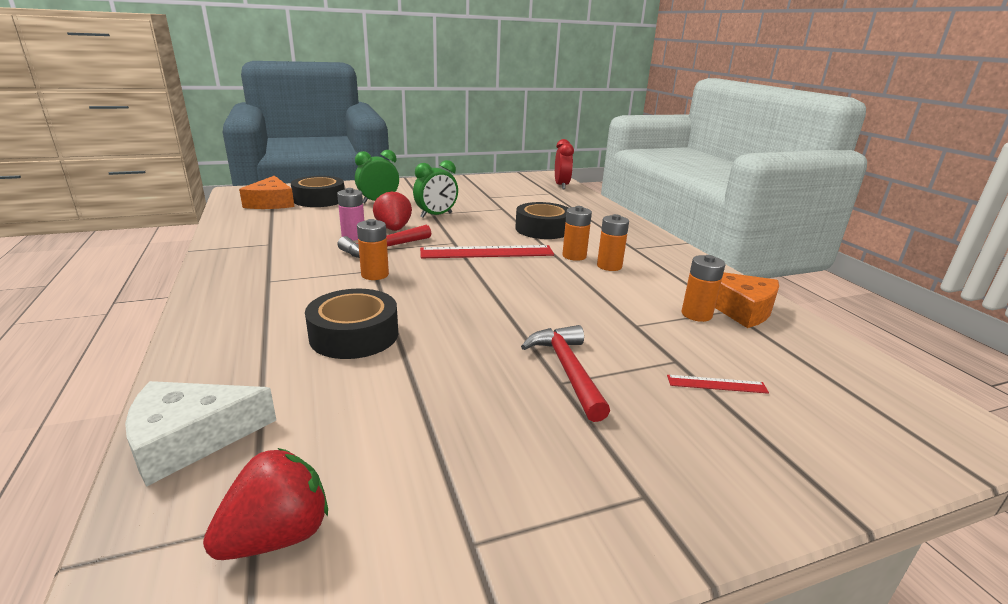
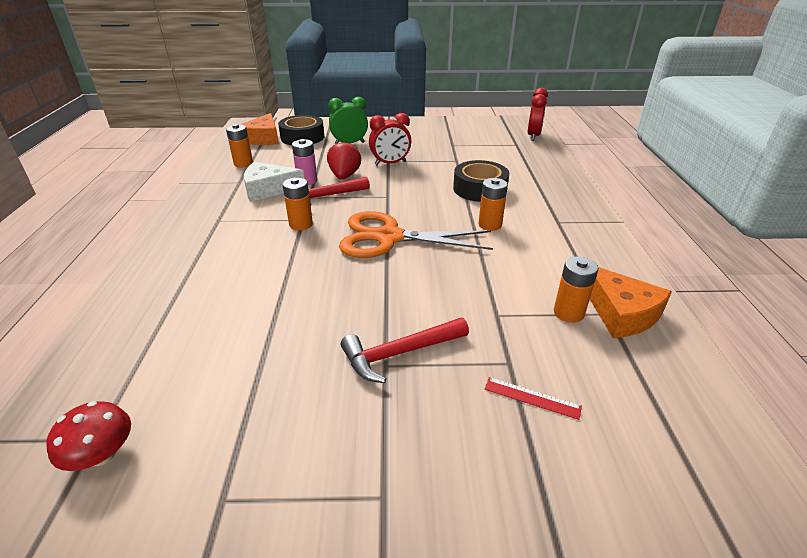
camera: 20 degrees right, 10 degrees up
(190, 439) = (92, 358): white cheese -> white cheese (268, 189)
(277, 536) = (102, 454): red strawberry -> red mushroom
(354, 335) = (250, 284): black tape -> none
(436, 215) = (390, 163): green clock -> red clock
(481, 276) = (389, 237): none -> orange scissors
(487, 252) = (410, 211): red ruler -> none
(567, 370) = (400, 353): red hammer -> red hammer turned 120 degrees counterclockwise
(609, 266) = (517, 241): orange battery -> orange battery (243, 164)

